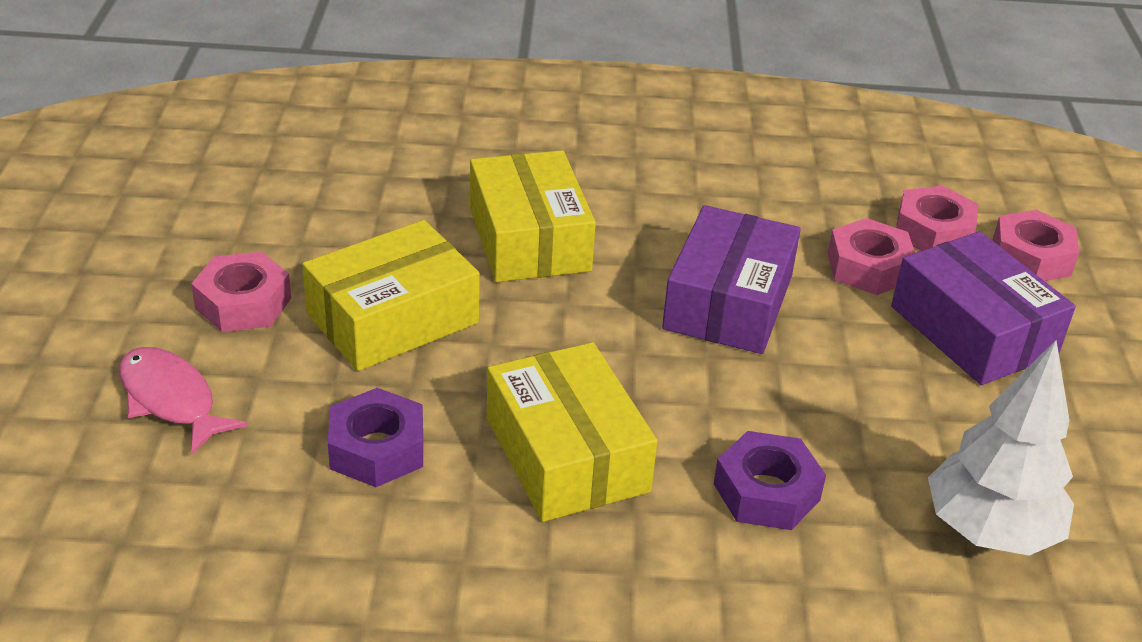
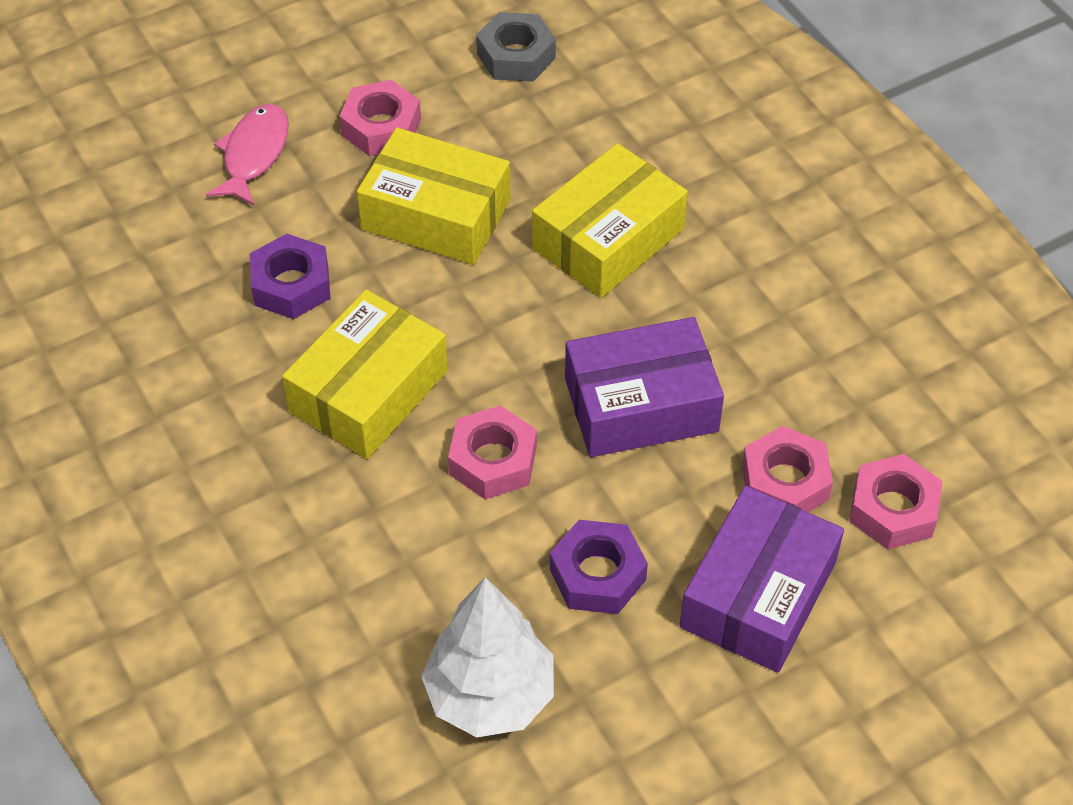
camera: 60 degrees right, 15 degrees up
(260, 193) = (516, 56): none -> grey nut
(766, 492) = (423, 530): purple nut -> purple nut (597, 574)
(1031, 257) = (924, 602): pink nut -> pink nut (493, 460)

